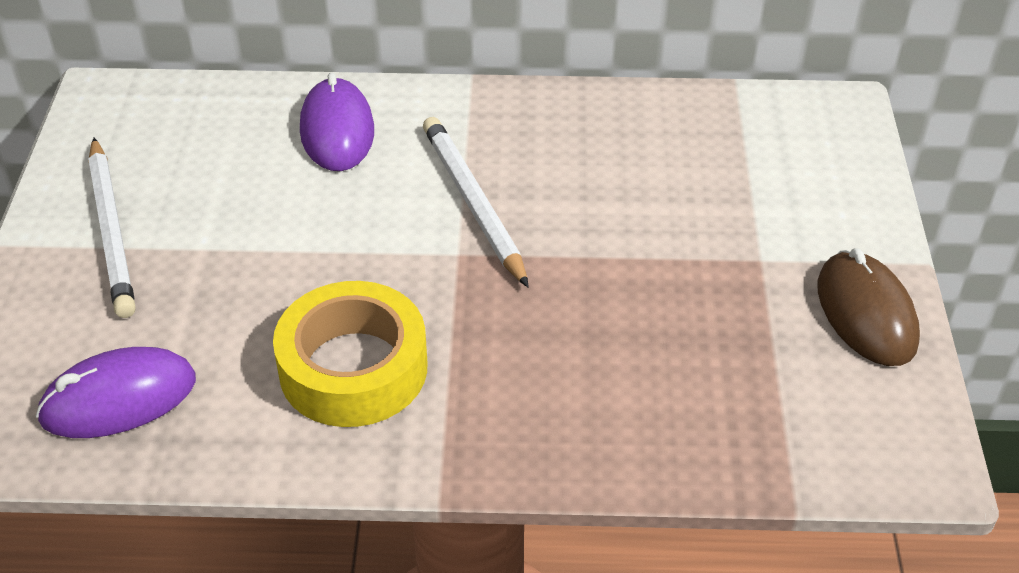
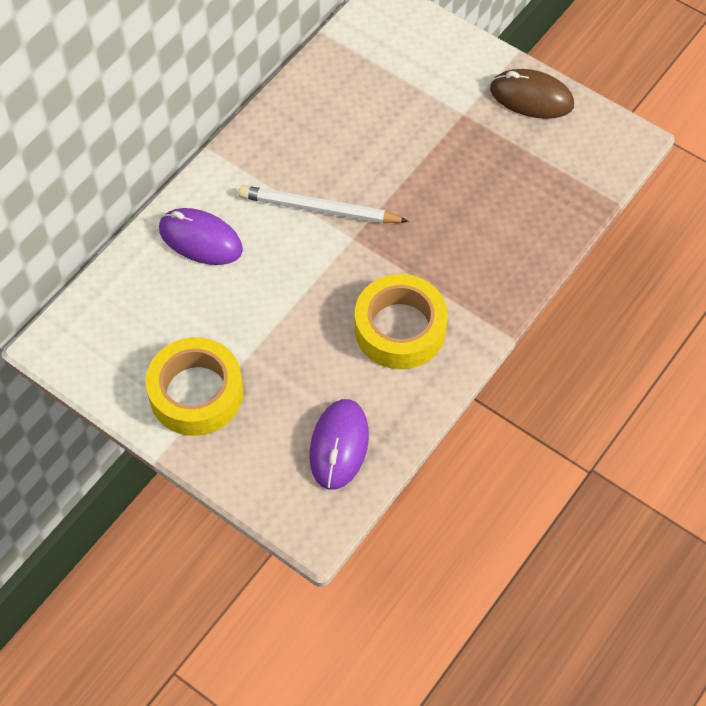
camera: 55 degrees left, 15 degrees up
(112, 231) = (196, 393): white pencil -> yellow tape

